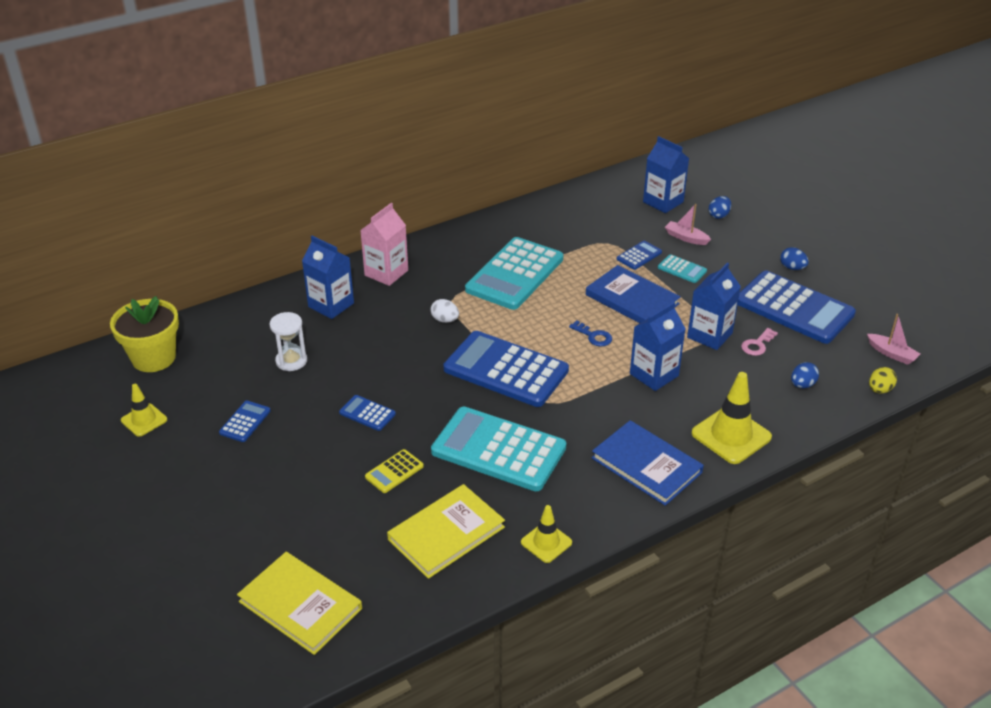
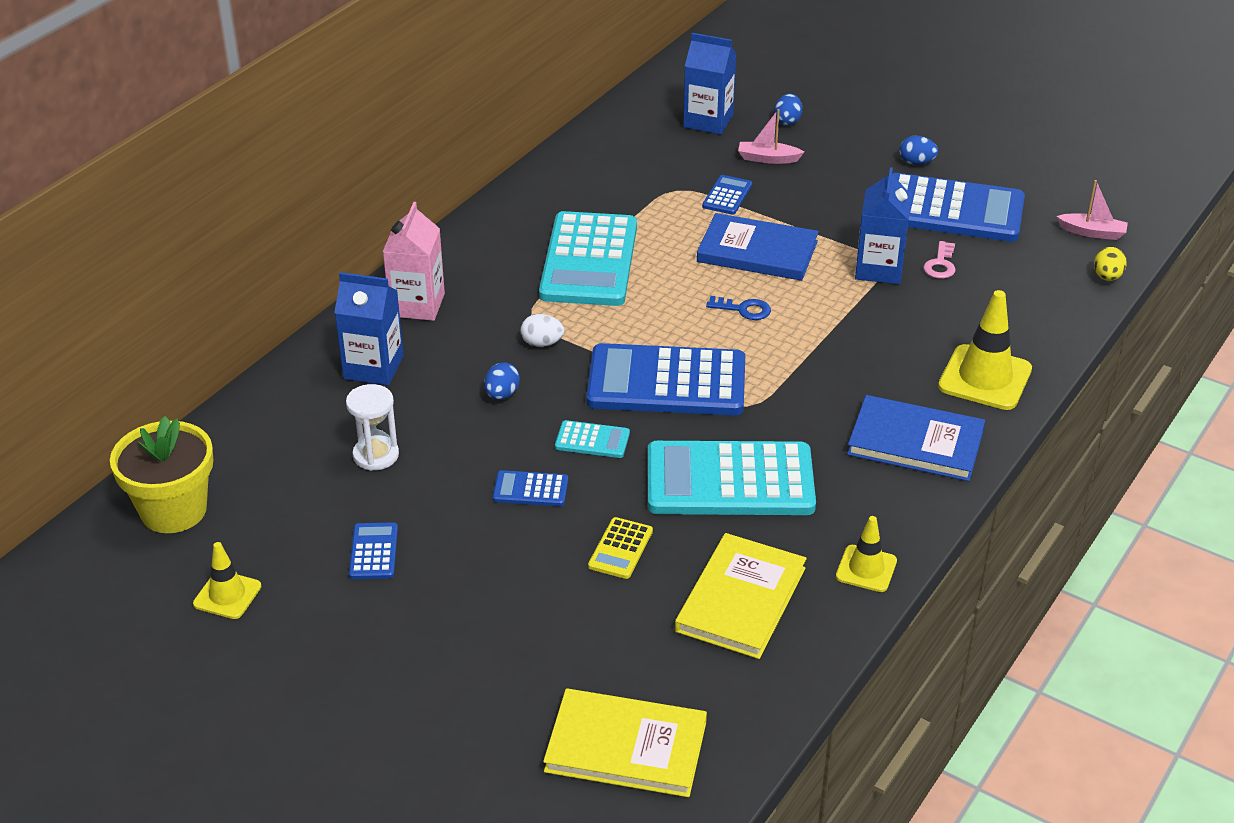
camera: 25 degrees left, 0 degrees up
(654, 375) = (848, 334): blue carton -> none
(682, 269) = (790, 198): turquoise calculator -> turquoise calculator (592, 440)
(802, 385) = (1022, 296): blue egg -> blue egg (502, 395)

